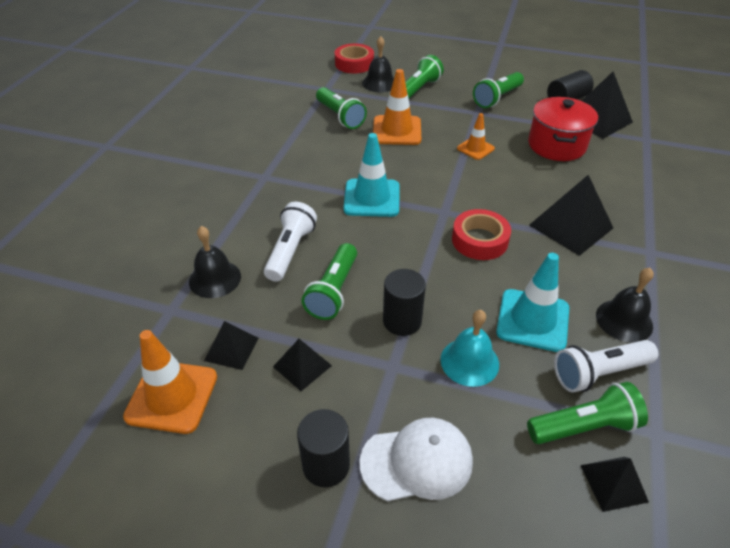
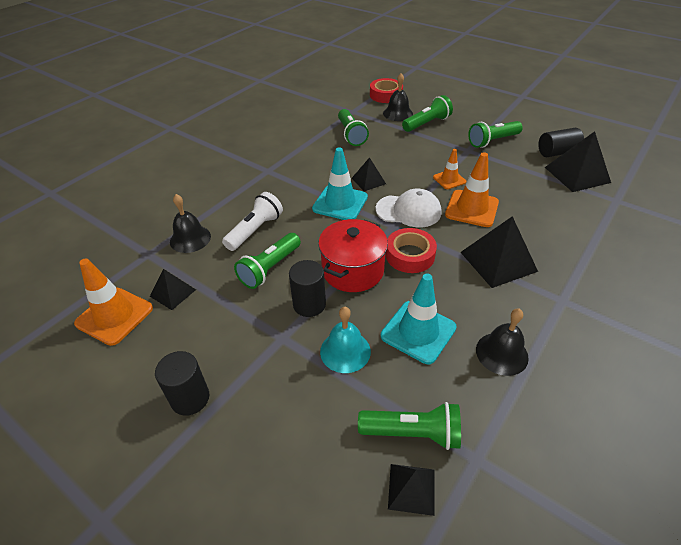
camera: 20 degrees right, 0 degrees up
(302, 366) = (215, 319): black pyramid -> black pyramid (368, 181)
(397, 130) = (390, 153): orange traffic cone -> orange traffic cone (471, 208)
(417, 461) = (258, 417): white cap -> white cap (408, 211)
(556, 145) = (524, 190): red pot -> red pot (353, 270)
(599, 373) = (452, 392): white flashlight -> none

